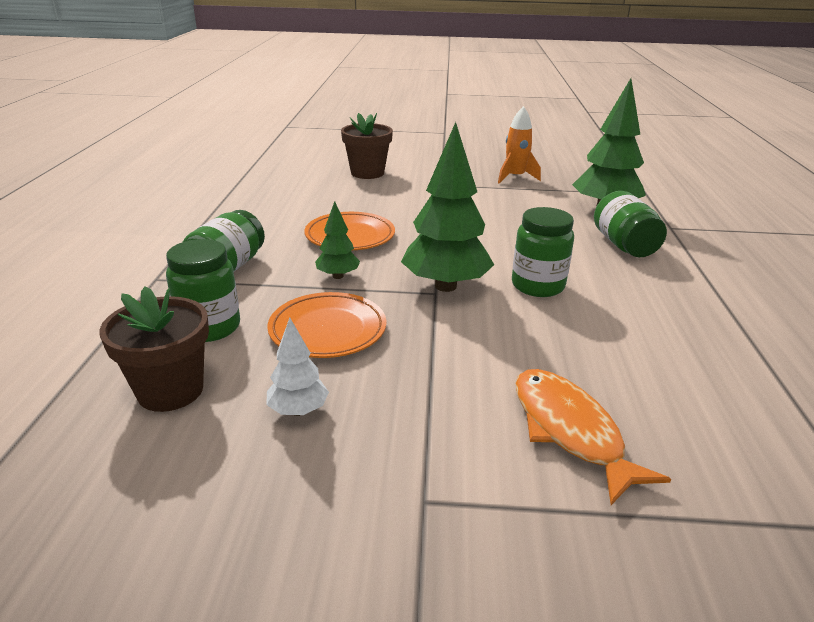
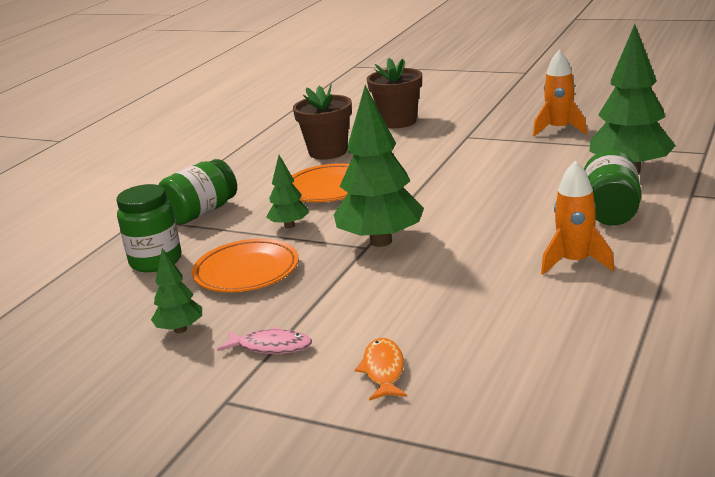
camera: 25 degrees right, 5 degrees down
(170, 390) = (99, 305): brown flower pot -> brown flower pot (328, 152)
(298, 410) = (180, 330): white tree -> green tree
(423, 418) = (270, 346): none -> pink fish
(537, 286) = (472, 247): green jar -> none
(570, 431) = (383, 370): orange fish -> orange fish, size x0.60
(640, 293) = (575, 262): none -> orange rocket

